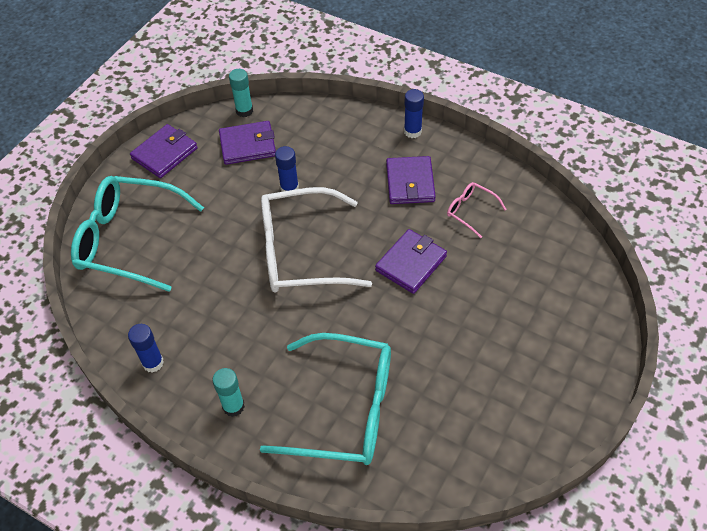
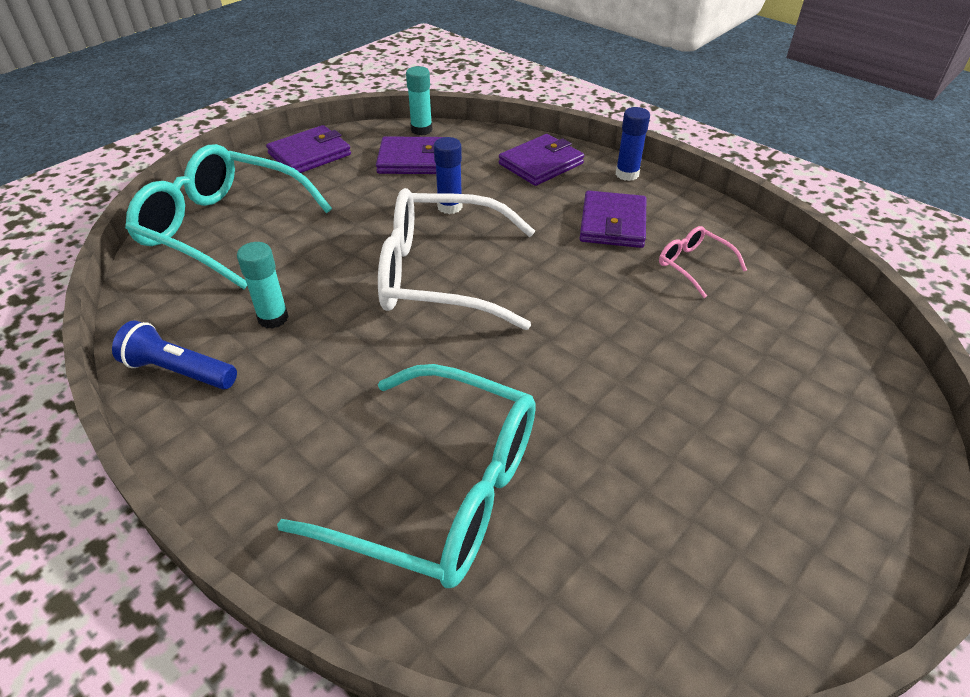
camera: 10 degrees right, 10 degrees down
(153, 363) = (179, 371): blue glue stick -> blue flashlight
(233, 406) = (266, 452): turquoise glue stick -> turquoise glue stick (273, 318)
(411, 263) = (594, 312): purple wallet -> purple wallet (541, 164)

